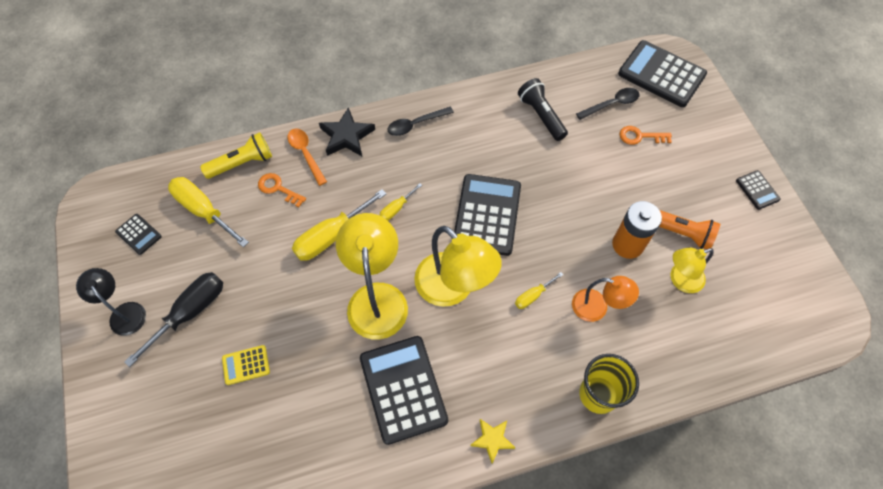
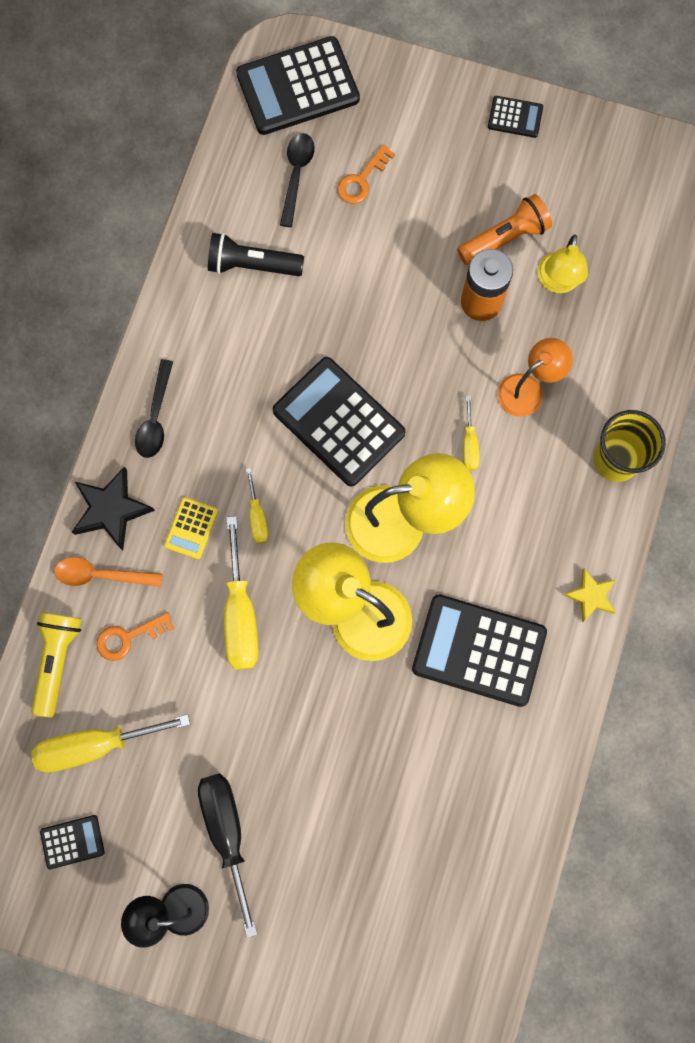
camera: 55 degrees left, 15 degrees up
(246, 365) = (337, 803): yellow calculator -> yellow calculator (191, 528)

